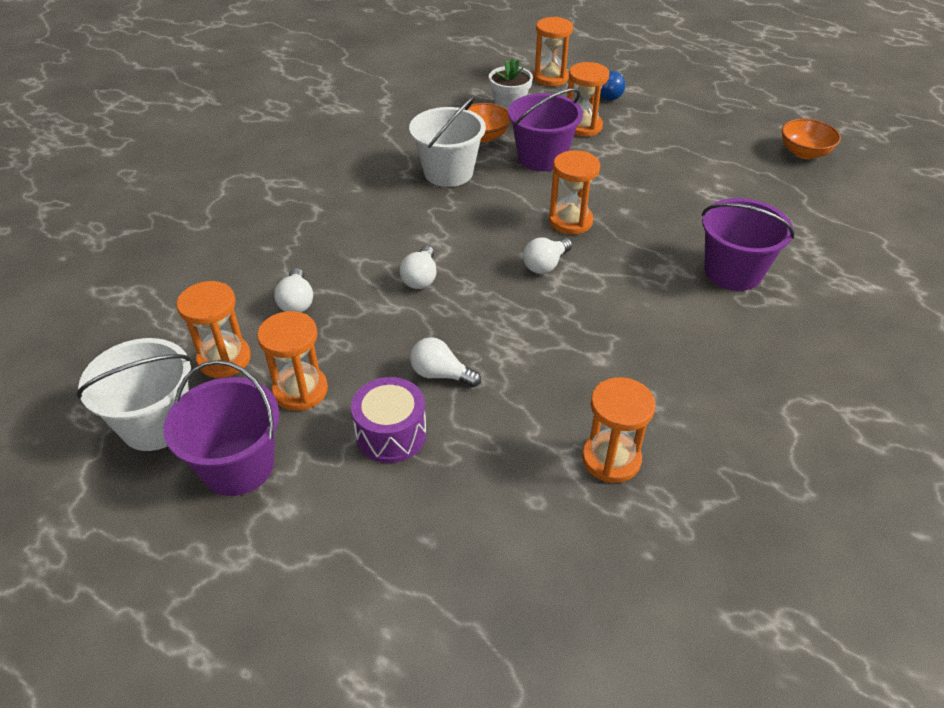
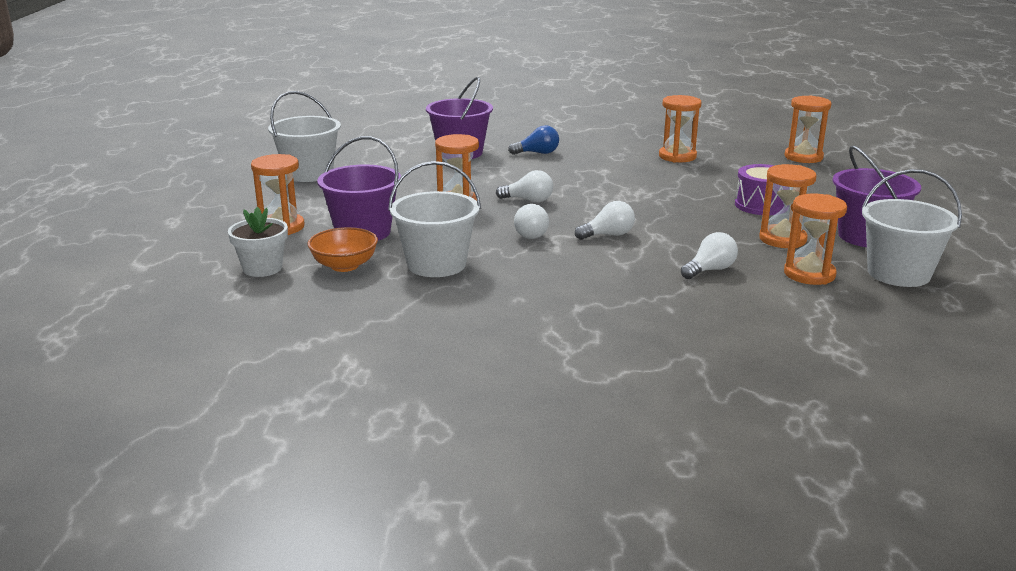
camera: 120 degrees left, 20 degrees down
(441, 374) = (691, 205): white light bulb -> white light bulb (530, 233)
(550, 78) = (168, 263): orange hourglass -> orange hourglass (803, 157)
(611, 95) = (195, 227): blue light bulb -> blue light bulb (537, 153)
(713, 163) = (309, 174): none -> white bucket
(804, 153) = (262, 151): orange bowl -> none

